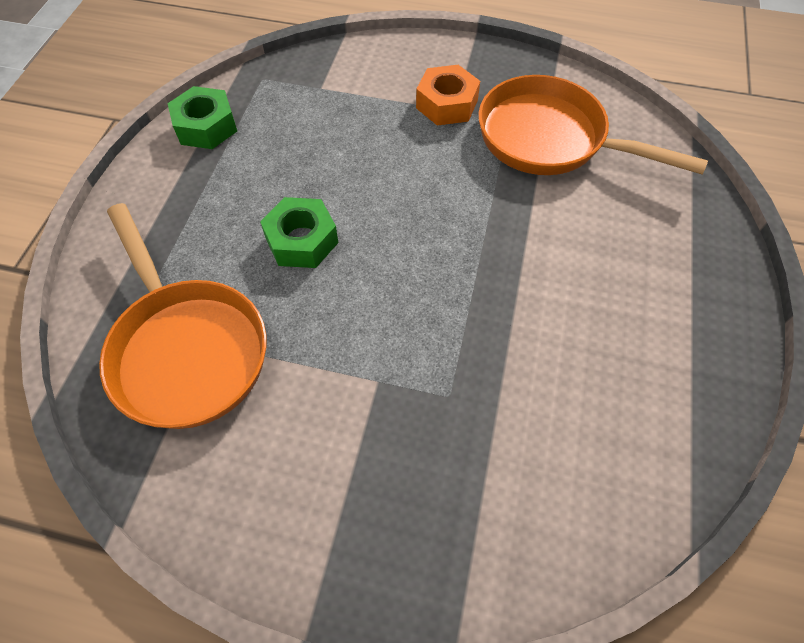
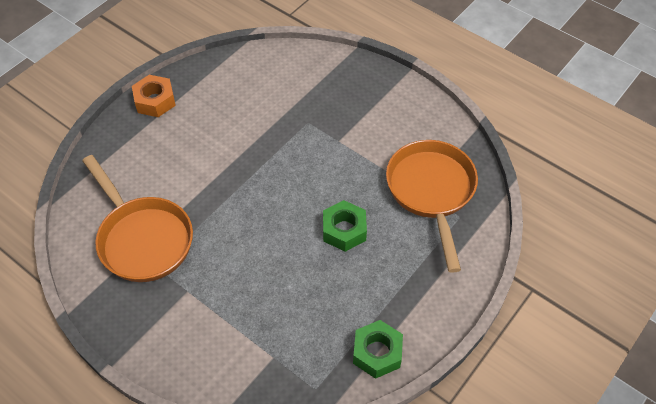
camera: 155 degrees left, 5 degrees down
(446, 104) = (189, 298): orange nut -> orange nut (155, 101)

